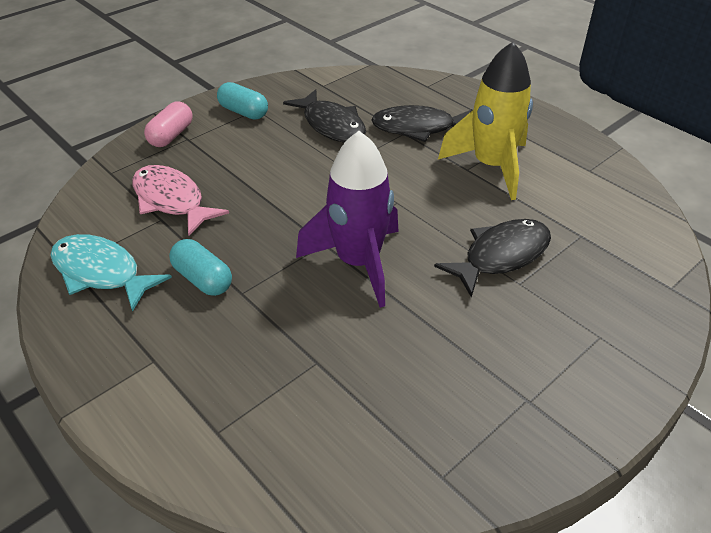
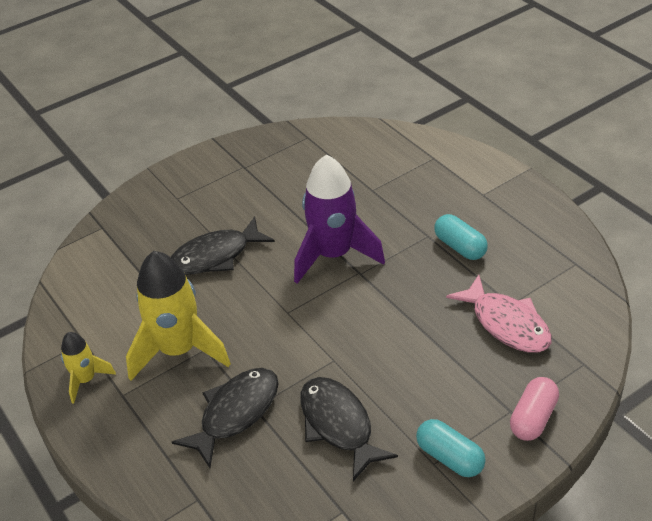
camera: 170 degrees left, 0 degrees up
(101, 272) = (545, 255): turquoise fish -> none
(418, 128) = (235, 413): black fish -> black fish turned 60 degrees counterclockwise
(562, 143) = (86, 380): none -> yellow rocket

